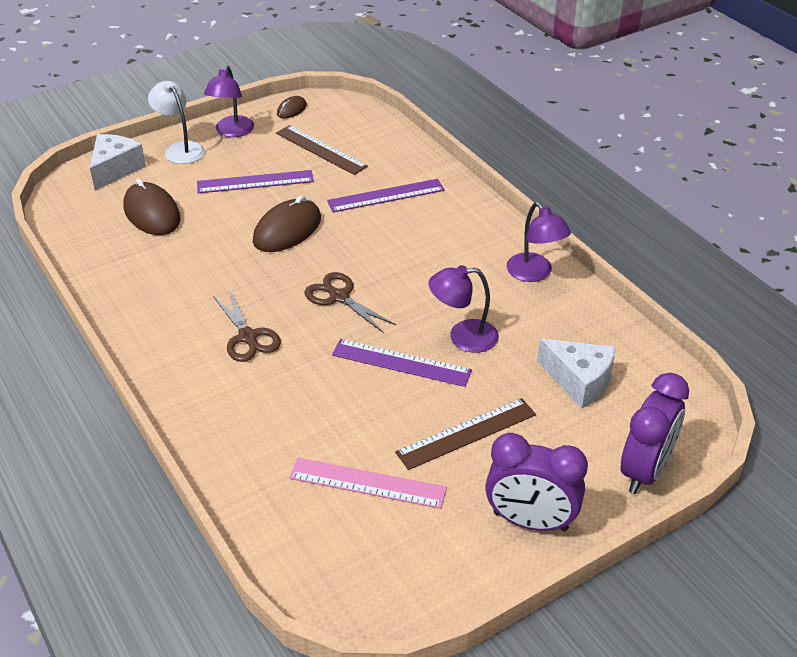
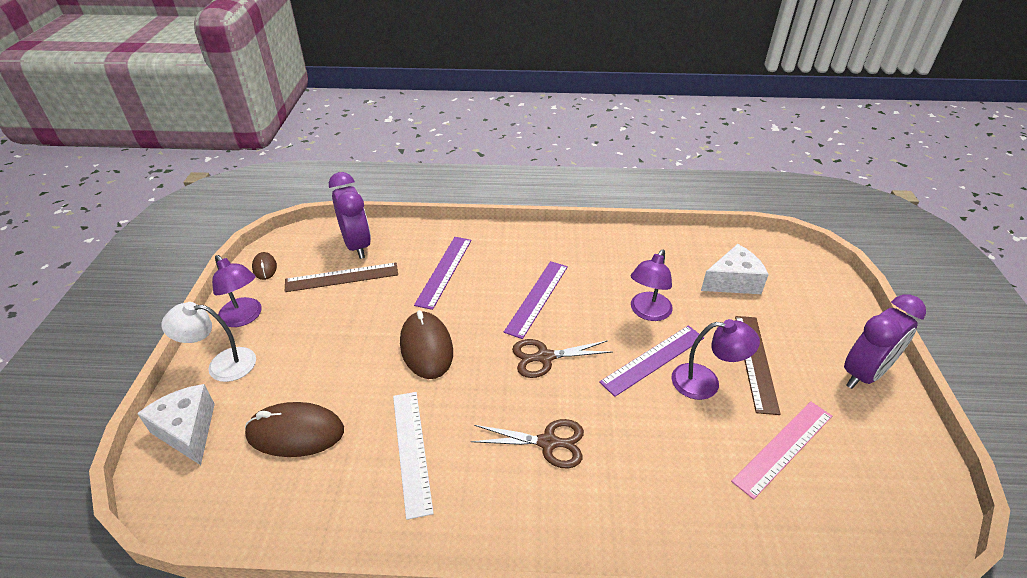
camera: 55 degrees left, 0 degrees up
(181, 272) = (412, 450): none -> white ruler
(255, 182) = (336, 336): purple ruler -> purple ruler (537, 298)
(534, 273) = (606, 246): purple lamp -> purple lamp (705, 382)
(645, 471) = (836, 297): purple clock -> purple clock (357, 245)

